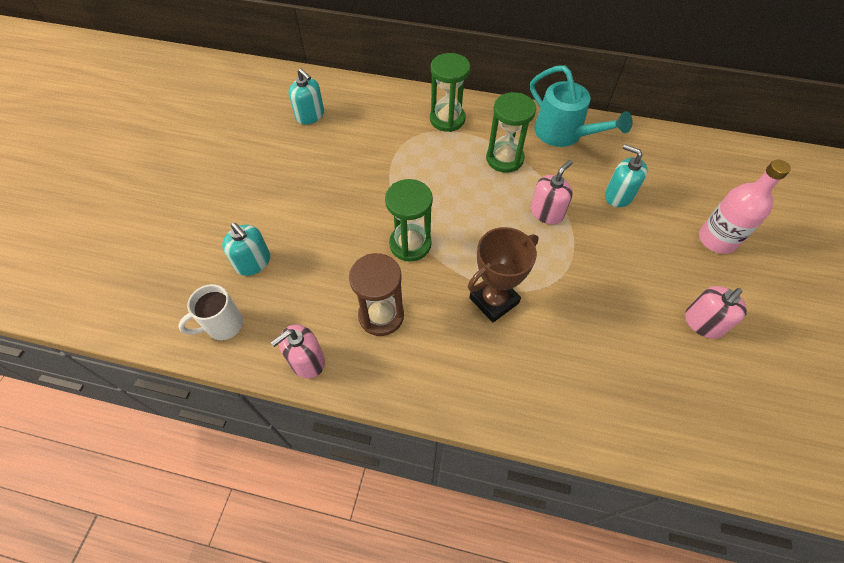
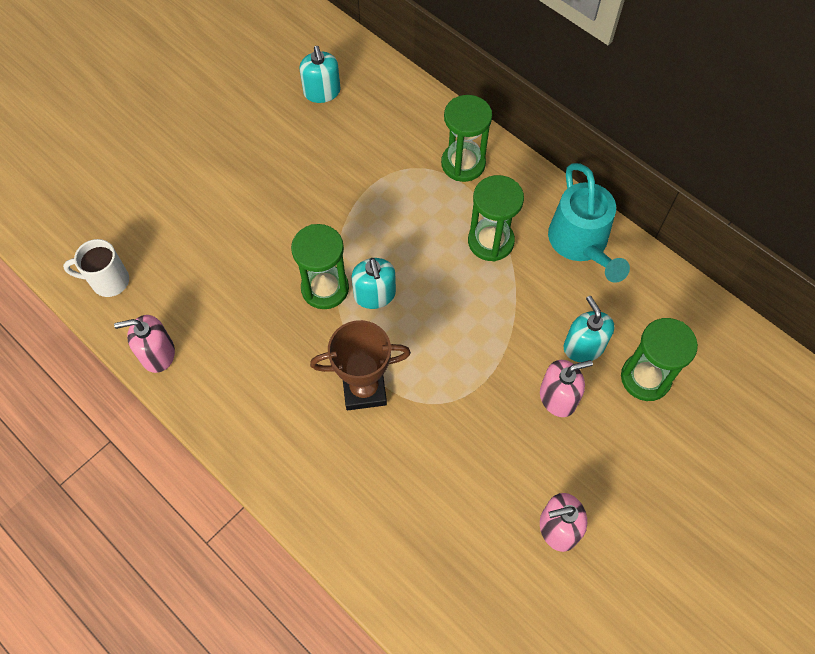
camera: 30 degrees right, 5 degrees up
(253, 262) = (169, 232): turquoise soap dispenser -> turquoise soap dispenser (374, 295)
(381, 315) = (249, 347): brown hourglass -> none
(546, 212) = (488, 325): pink soap dispenser -> pink soap dispenser (558, 397)
(672, 196) = (645, 378): none -> green hourglass
(717, 239) = (653, 452): pink bottle -> none

